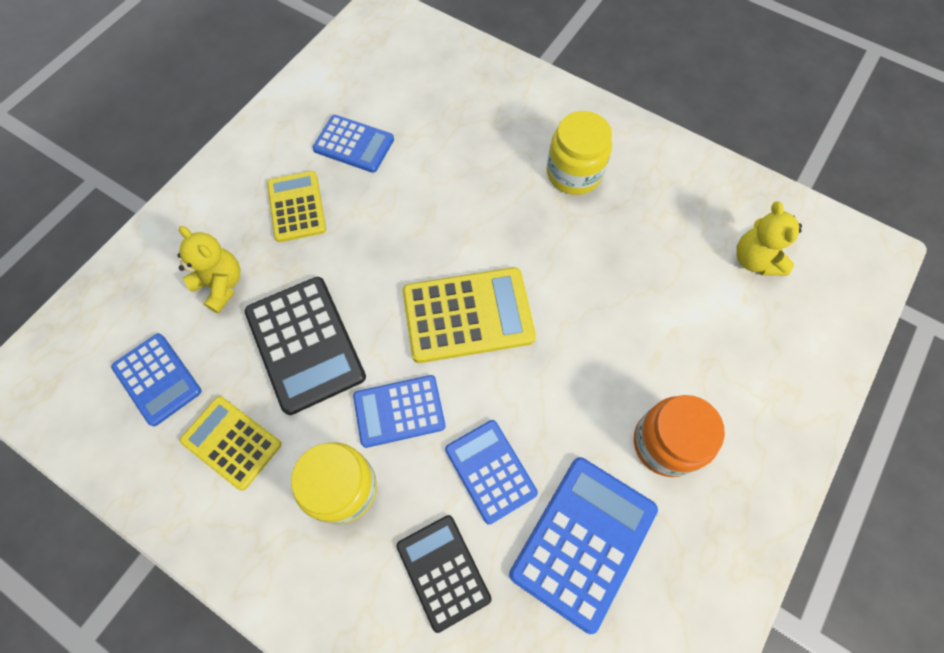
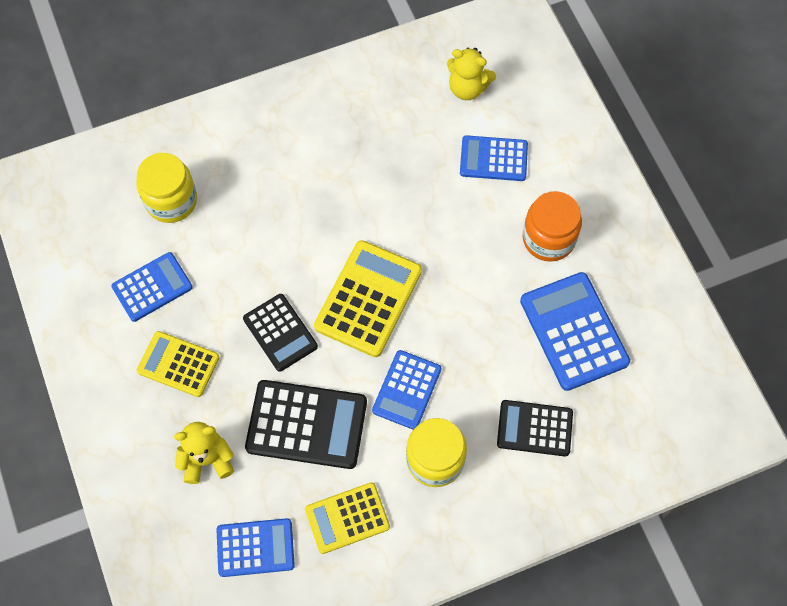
camera: 55 degrees left, 0 degrees up
(380, 264) = (280, 333): none -> black calculator
(490, 471) = (490, 357): blue calculator -> blue calculator (493, 159)
(574, 173) = (308, 149): yellow jar -> yellow jar (171, 200)

